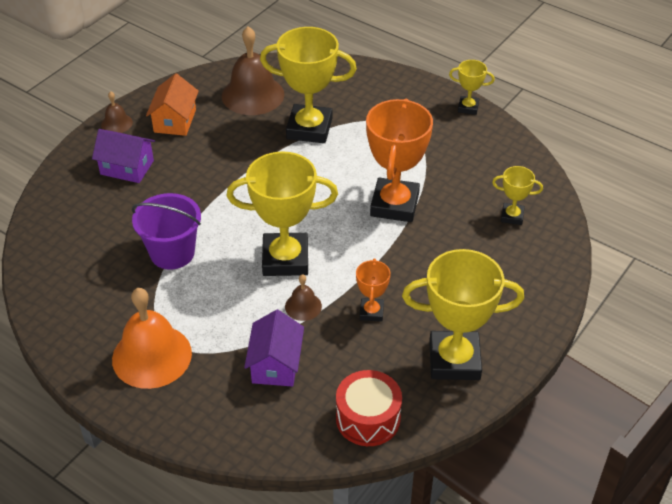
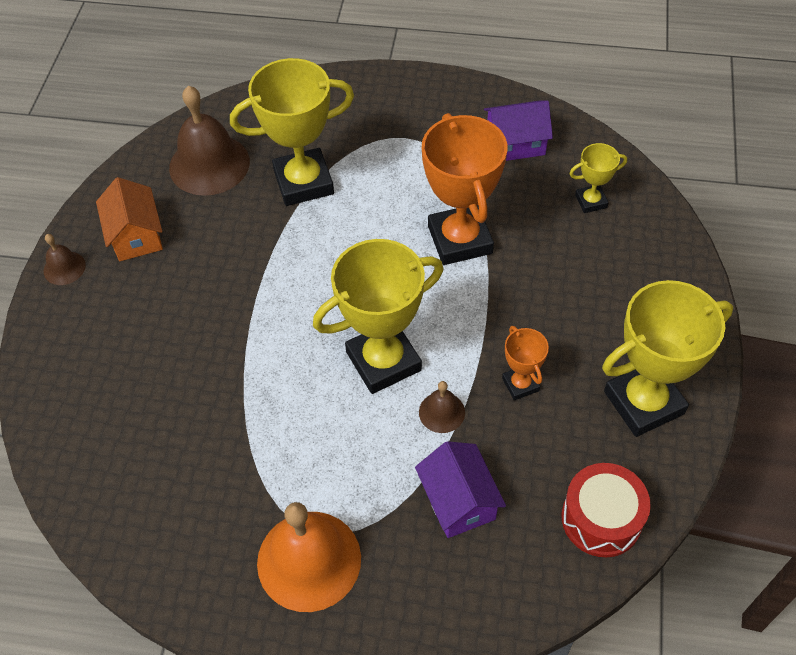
camera: 25 degrees left, 10 degrees up
(127, 167) = (116, 322): purple house -> purple house (515, 143)
(172, 253) = (246, 412): purple bucket -> none
(468, 107) = (461, 88): yellow trophy -> none

